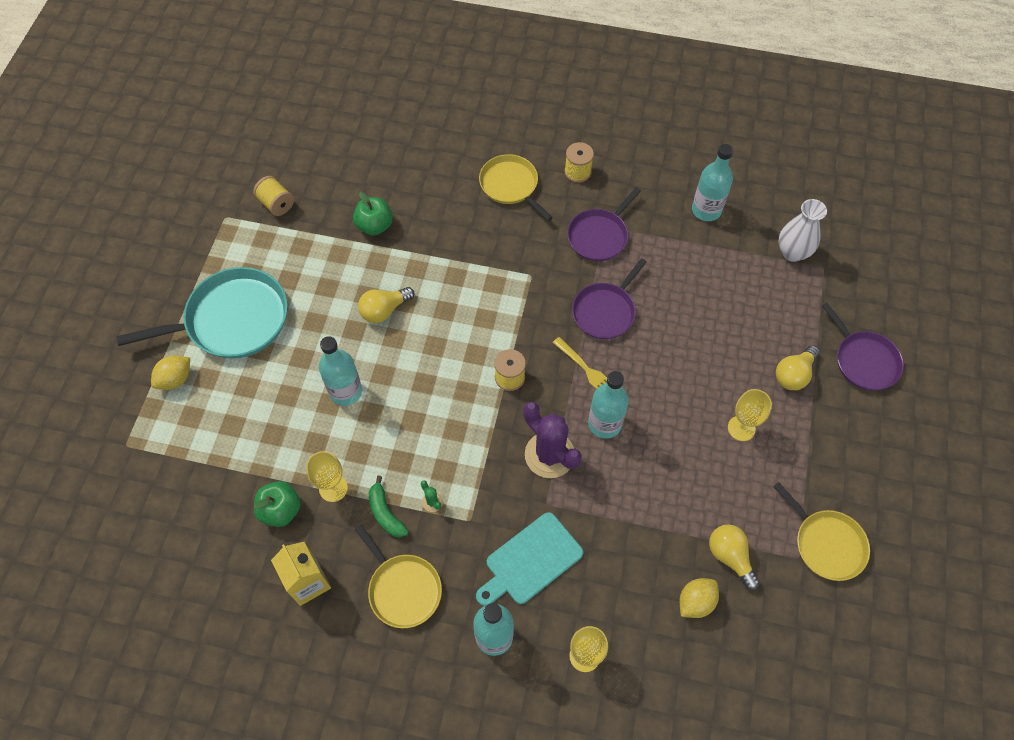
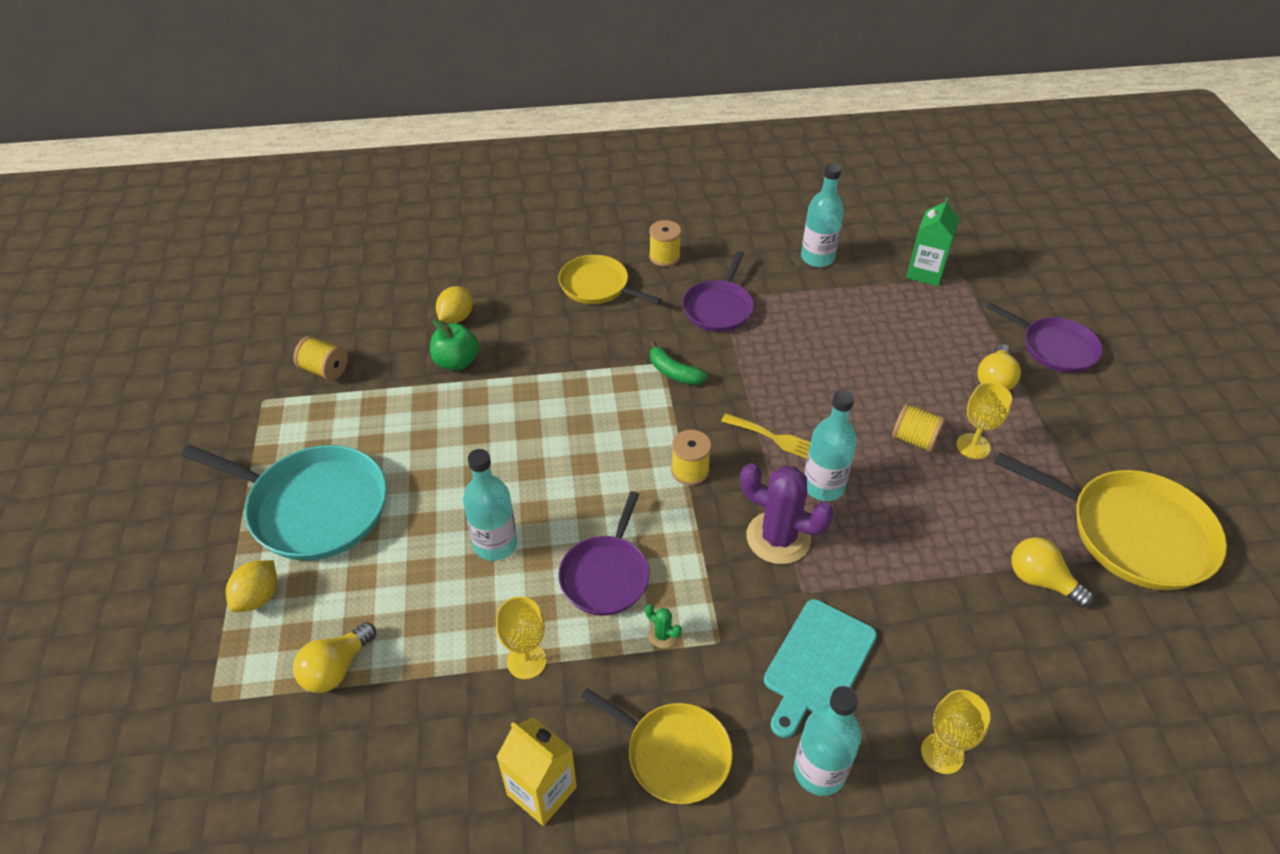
camera: 20 degrees left, 15 degrees down
(232, 320) = (313, 507): turquoise pan -> turquoise pan turned 60 degrees clockwise
(281, 510) = (466, 711): green apple -> none
(384, 310) = (506, 444): yellow light bulb -> yellow light bulb (336, 668)
(385, 513) = (608, 668): green banana -> green banana (673, 372)
(605, 311) = (763, 375): purple pan -> purple pan (606, 575)
(695, 602) = (1033, 643): yellow lemon -> yellow lemon (456, 317)
(697, 407) = (914, 439): none -> yellow spool
(792, 252) = (925, 272): white vase -> green carton
(826, 544) = (1132, 533): yellow pan -> yellow pan, size x1.61

